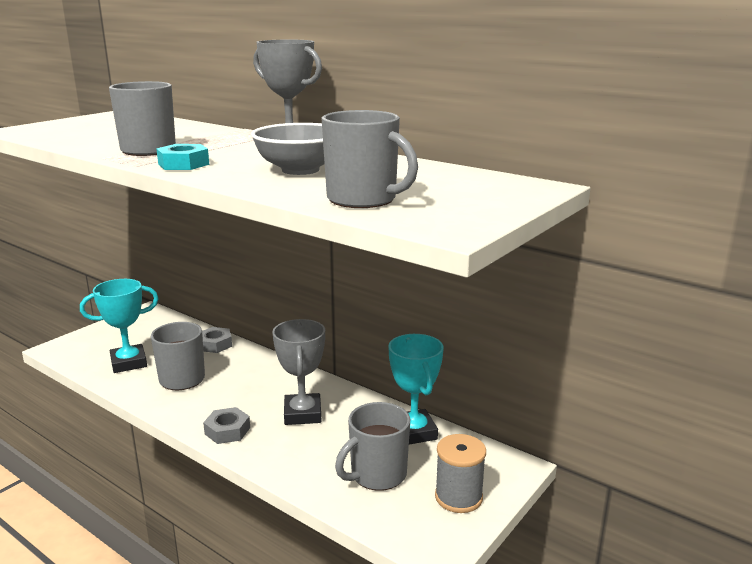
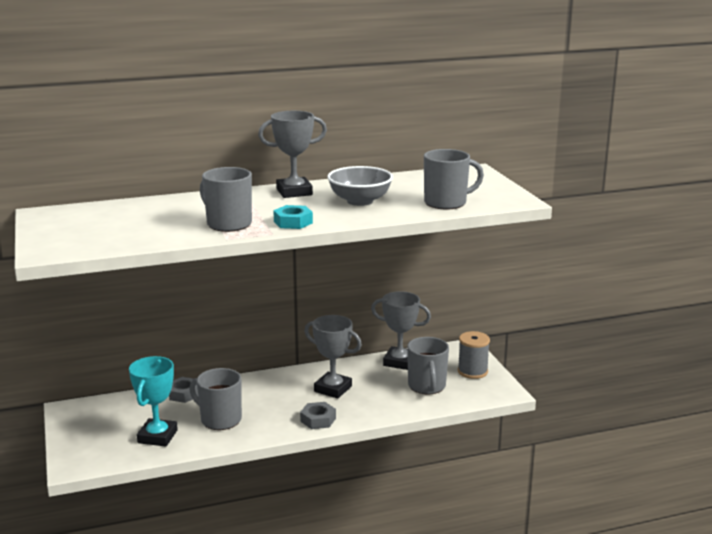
camera: 55 degrees left, 0 degrees up
(413, 432) = (399, 362): turquoise trophy -> grey trophy

